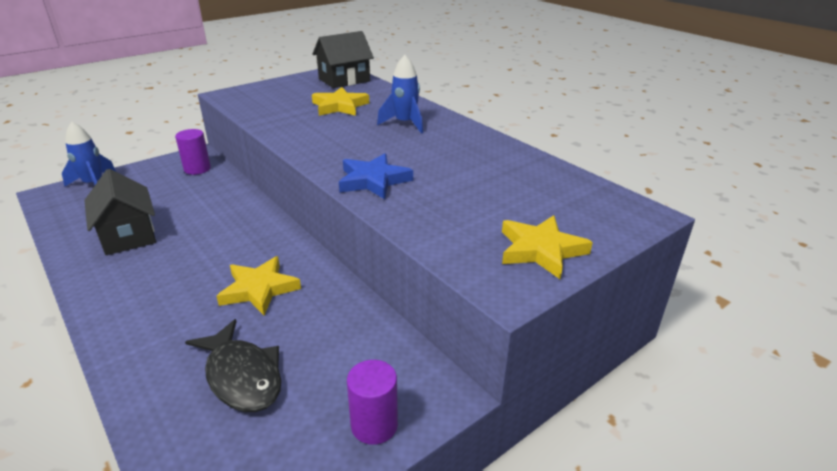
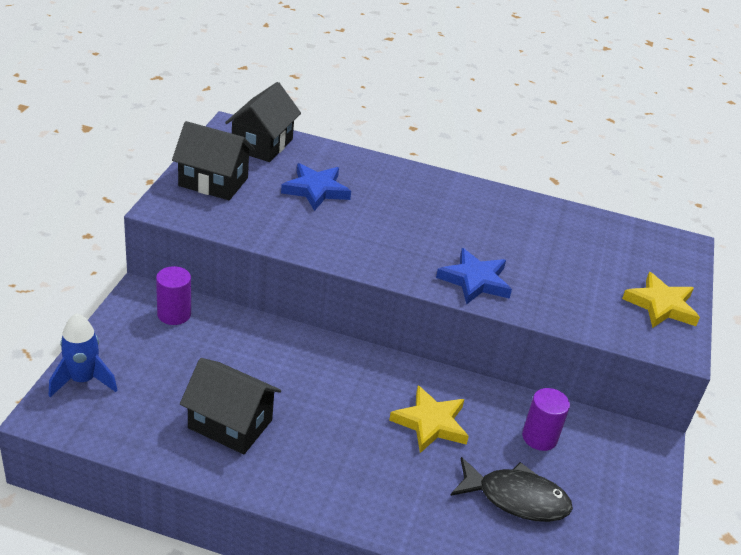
camera: 40 degrees left, 5 degrees up
(278, 90) = (213, 182): none -> black house
(340, 106) = (316, 190): yellow star -> blue star
(374, 425) = (636, 485): purple cylinder -> purple cylinder (539, 437)
(405, 124) = (410, 197): blue rocket -> none

